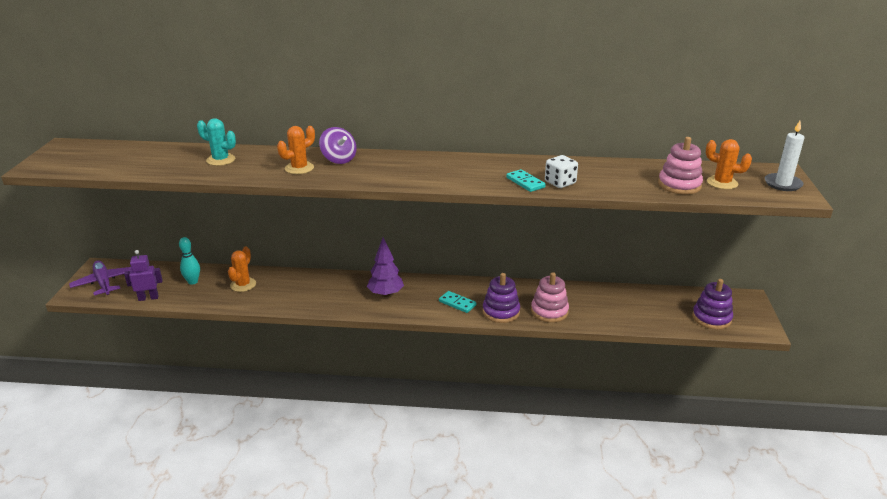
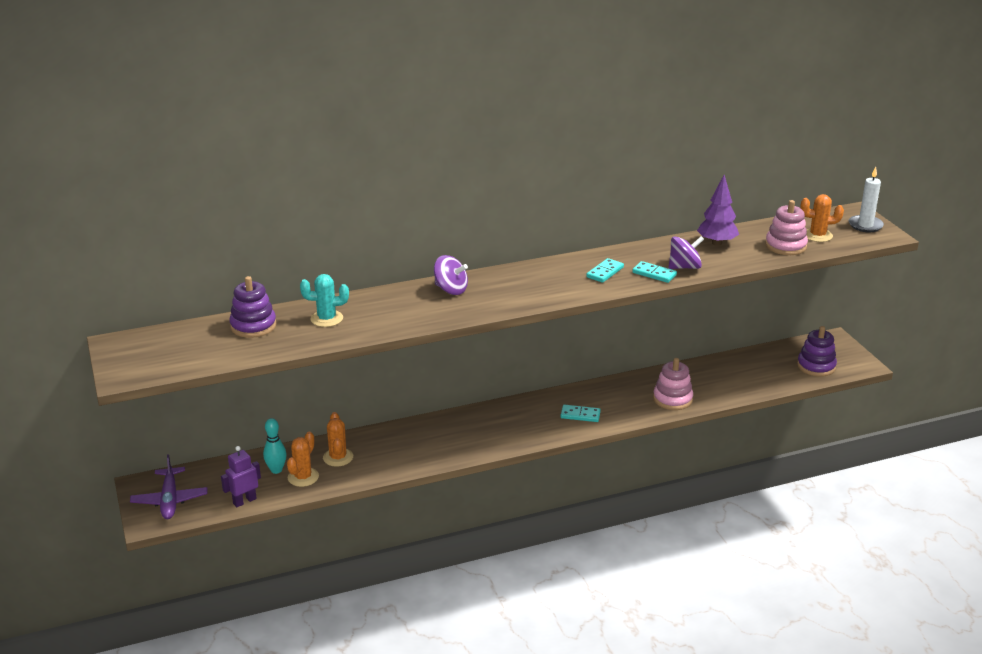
camera: 25 degrees left, 0 degrees up
(103, 283) = (170, 500): purple plane -> purple plane turned 135 degrees counterclockwise
(299, 168) = (422, 309): orange cactus -> orange cactus (303, 477)
(385, 294) = (501, 425): purple tree -> purple tree (716, 243)
(482, 172) = (605, 272): none -> turquoise domino
(501, 312) = (628, 412): purple stacking toy -> purple stacking toy (253, 326)
(560, 183) = (684, 267): white dice -> purple spinning top

